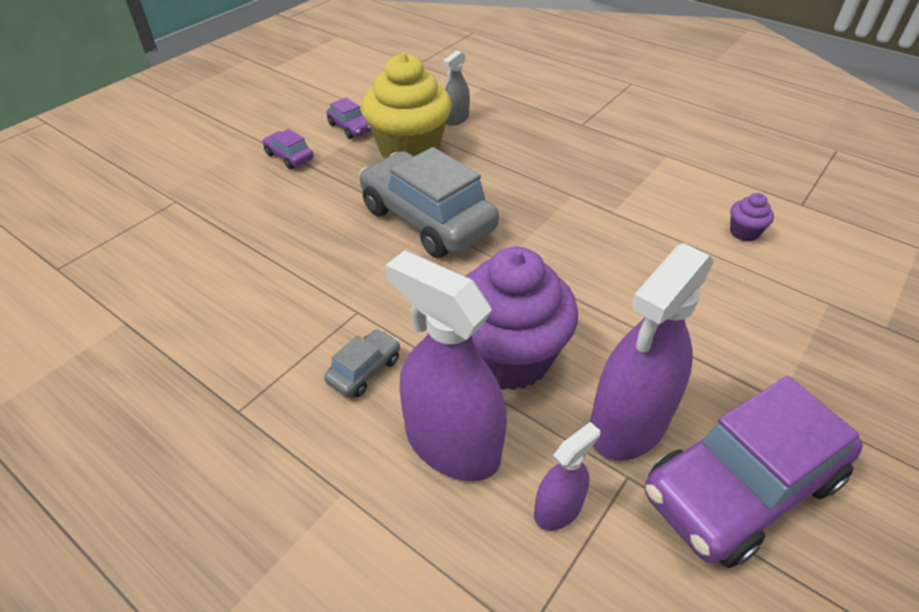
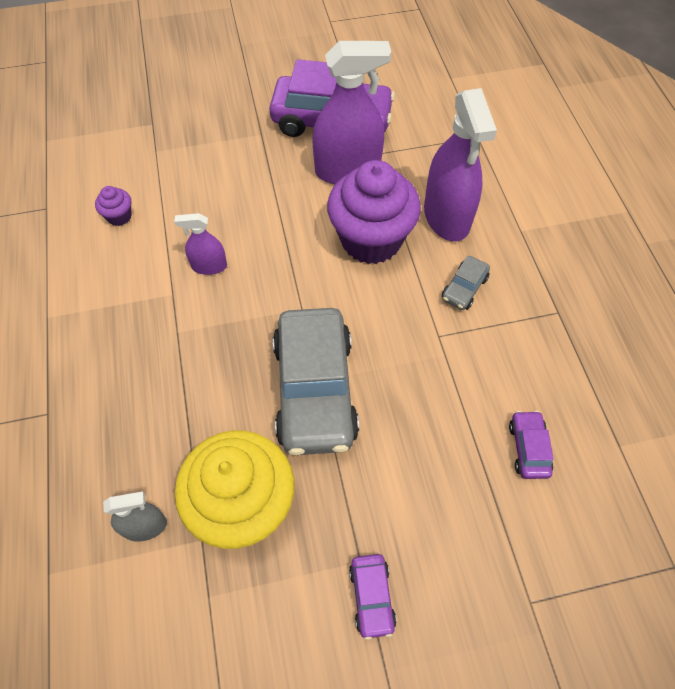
camera: 140 degrees left, 15 degrees up
(350, 128) = (266, 607): purple car -> purple car (528, 448)
(364, 370) = (464, 288): grey car -> grey car turned 45 degrees counterclockwise
(558, 509) = (422, 162): purple spray bottle -> purple spray bottle (209, 266)

